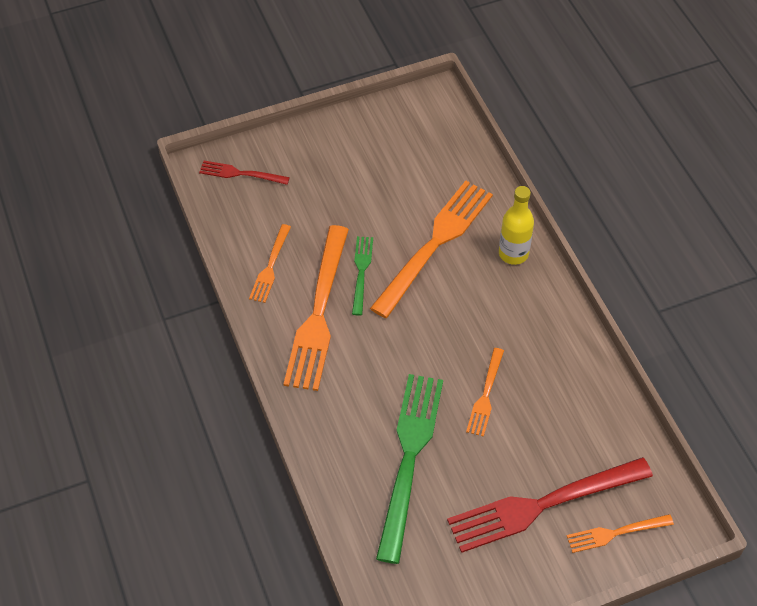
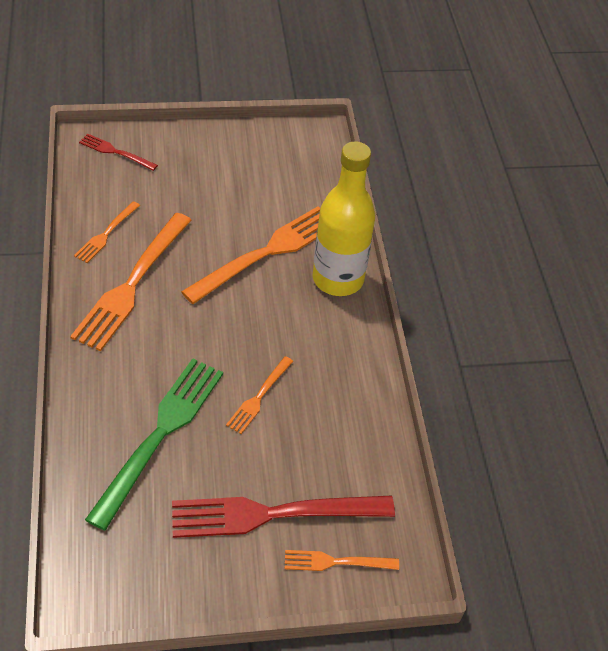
camera: 10 degrees right, 5 degrees down
(361, 271) = (188, 259): green fork -> none
(513, 253) = (338, 279): yellow bottle -> yellow bottle, size x1.73

